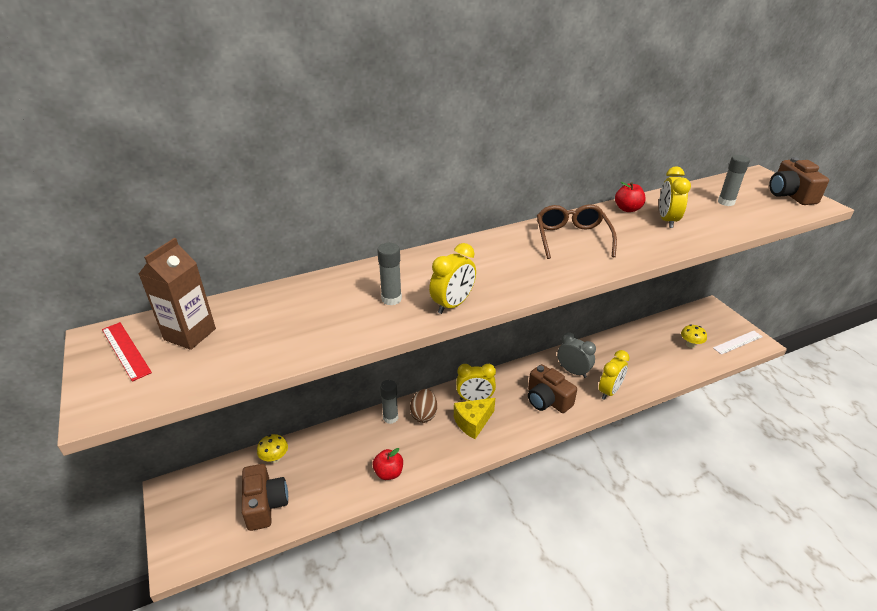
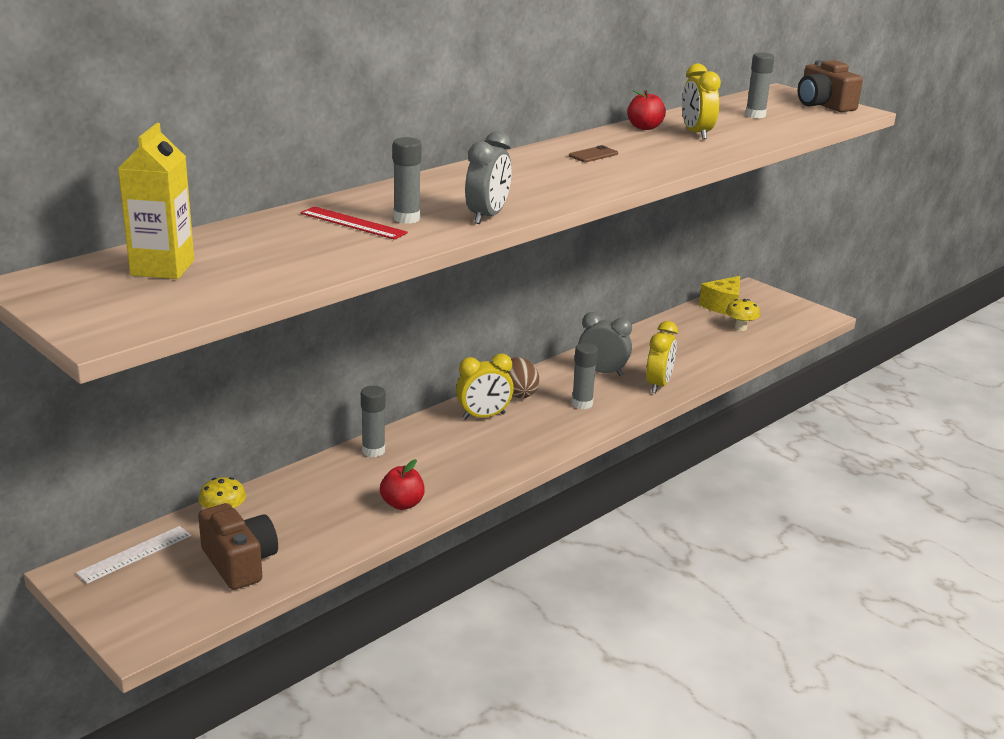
camera: 20 degrees left, 10 degrees down
(126, 350) = (85, 288): red ruler -> red ruler (353, 223)
(190, 334) = (162, 268): brown carton -> yellow carton
(424, 414) = (420, 441): brown egg -> brown egg (519, 393)
(452, 305) = (487, 216): yellow clock -> grey clock
(473, 422) = (493, 439): yellow cheese -> yellow cheese (723, 306)
(547, 400) = (582, 404): brown camera -> grey glue stick
(572, 238) = (593, 155): brown glasses -> brown phone
(737, 342) = (796, 319): white ruler -> white ruler (135, 554)

